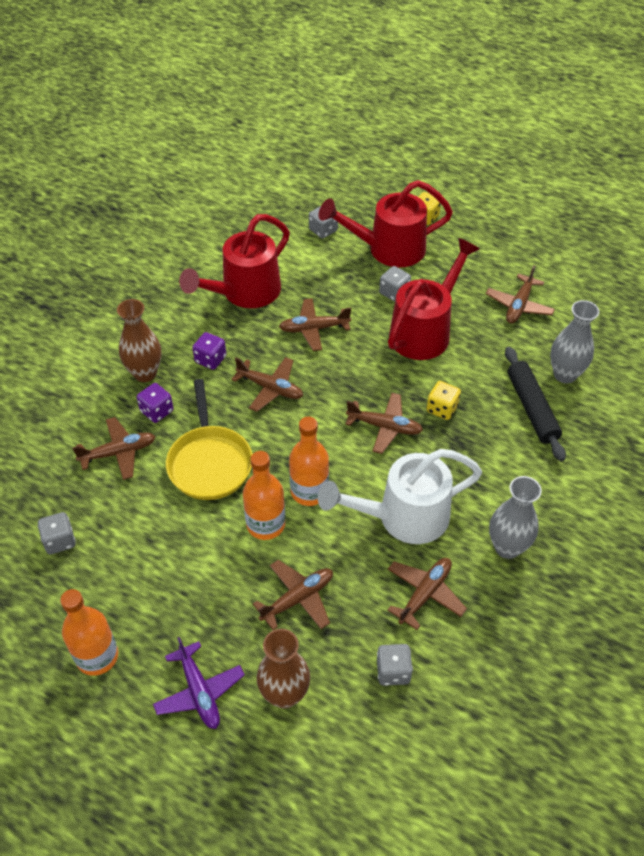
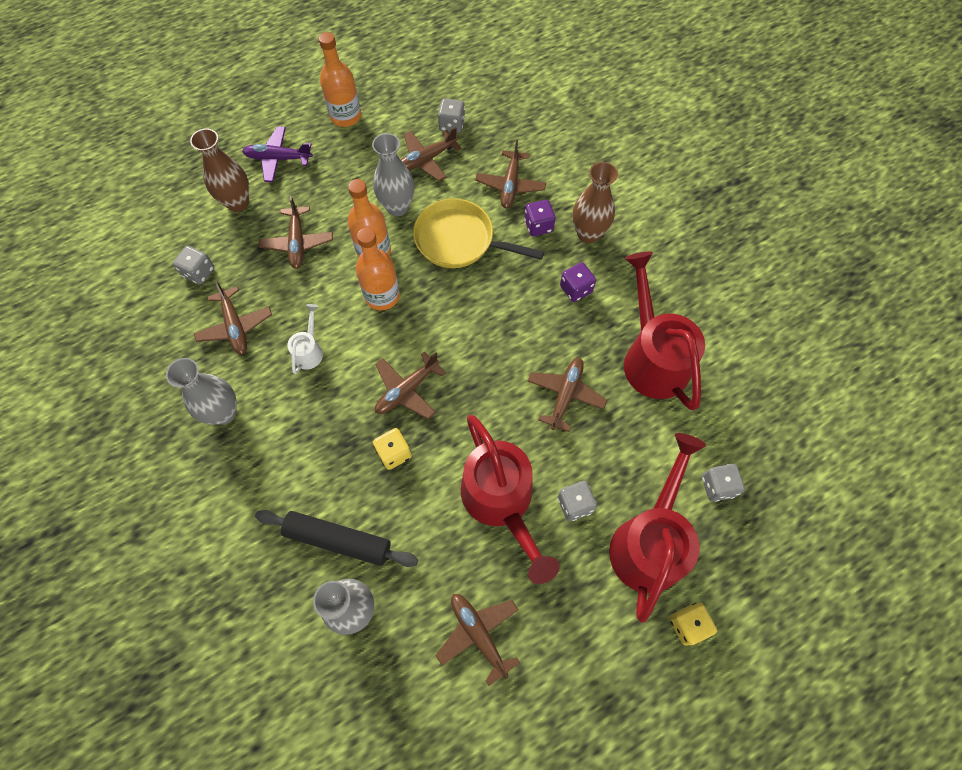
camera: 120 degrees right, 15 degrees up
(199, 533) = (397, 207): none -> grey vase
(270, 388) = (511, 320): brown plane -> brown plane (426, 160)
(403, 517) = (309, 350): white watering can -> white watering can, size x0.45

